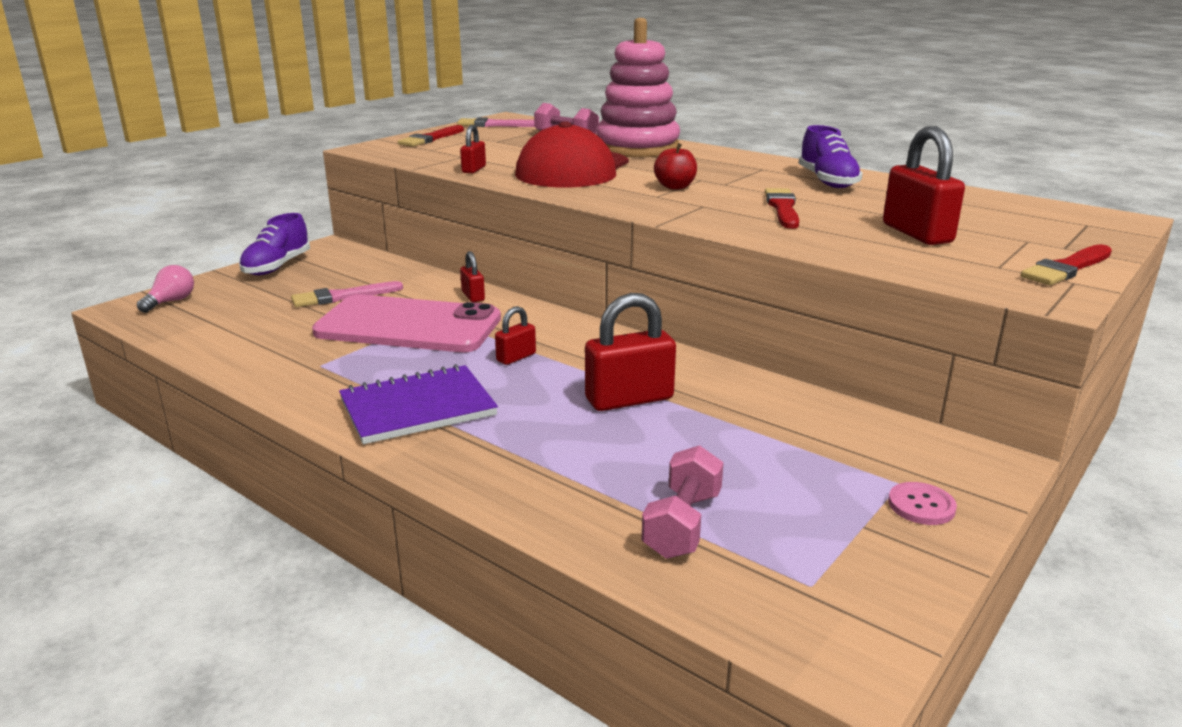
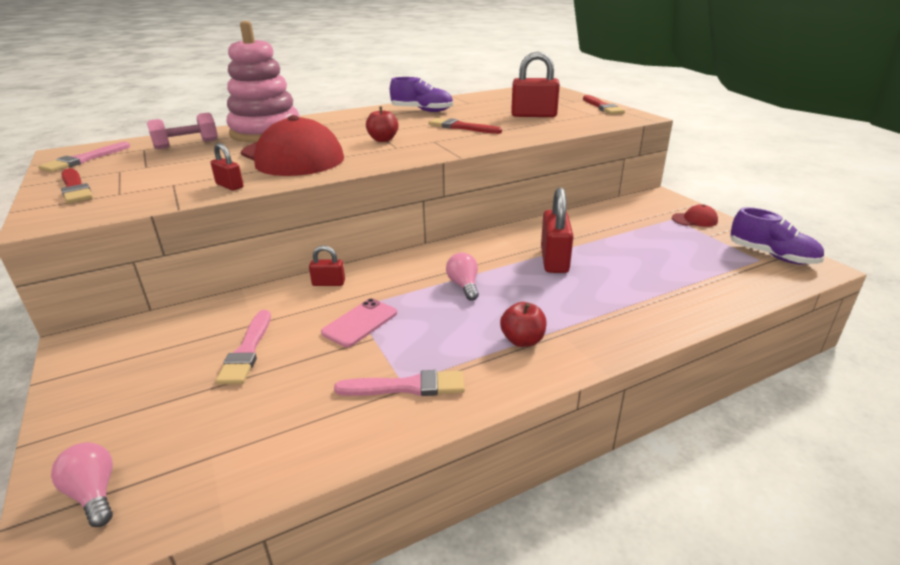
camera: 65 degrees left, 5 degrees up
(277, 267) = (93, 387): purple shoe -> purple shoe (771, 256)
(313, 368) = (407, 387): none -> pink brush
(408, 326) = (360, 323): pink phone -> pink phone, size x0.46
(418, 408) = (522, 340): purple notebook -> red apple
(516, 357) = (464, 286): red padlock -> pink light bulb
(683, 524) = (704, 277): pink dumbbell -> none
(921, 505) = (694, 220): pink button -> red cap

